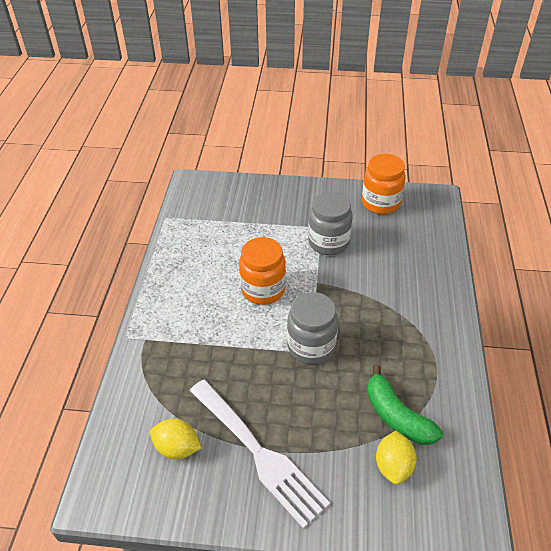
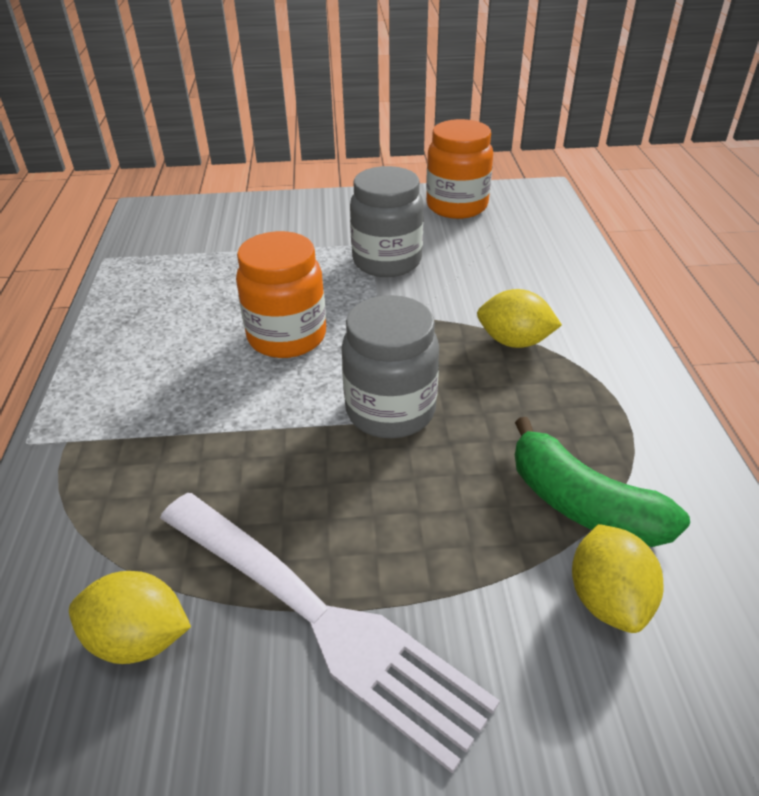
camera: 10 degrees left, 5 degrees down
(389, 311) = (514, 341): none -> yellow lemon

